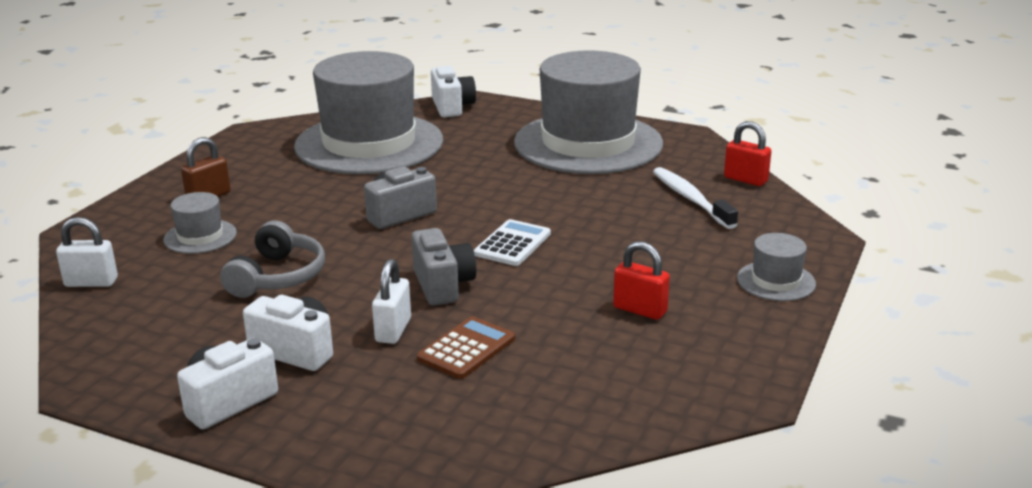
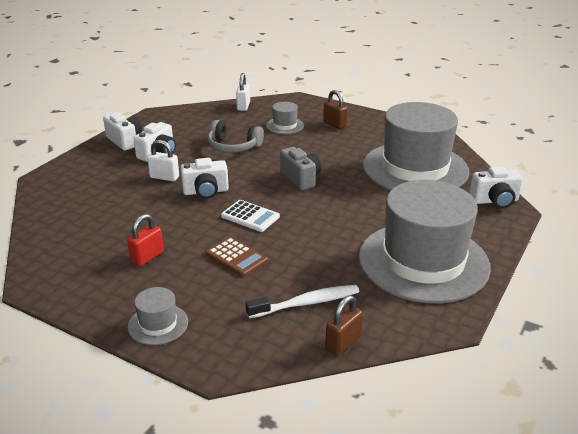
camera: 95 degrees right, 5 degrees up
(443, 285) = (206, 192): grey camera -> white camera
(466, 349) = (135, 197): brown calculator -> brown calculator (236, 257)
(745, 179) = (343, 343): red padlock -> brown padlock

